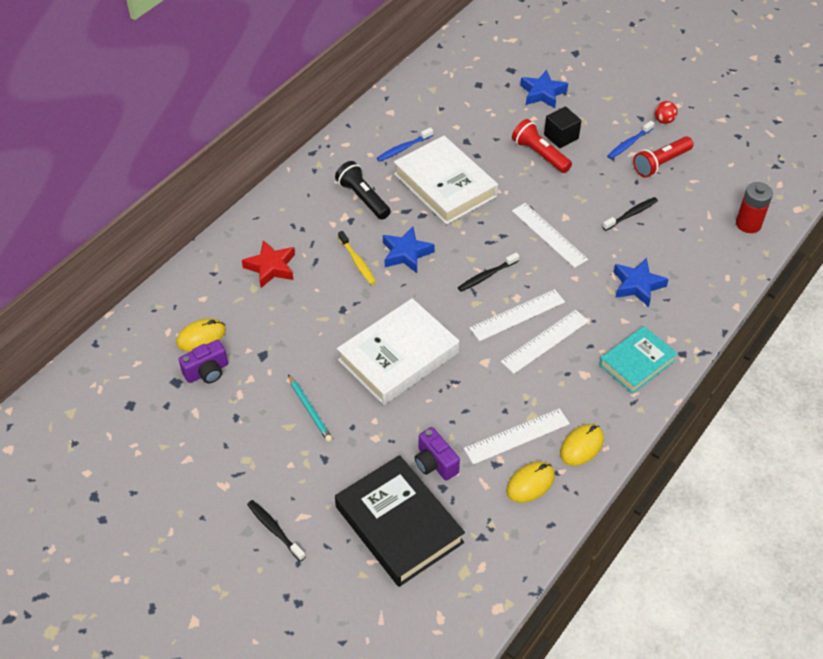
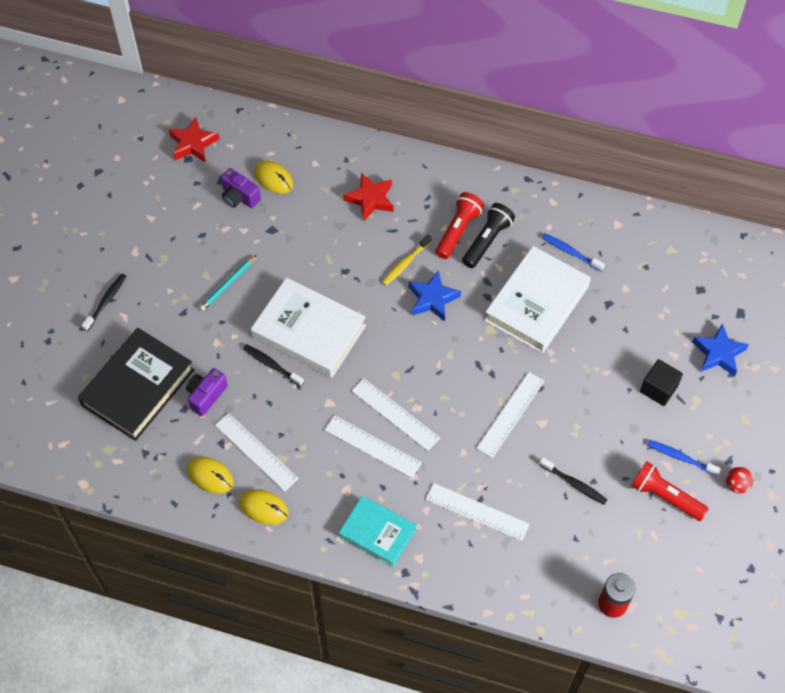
camera: 70 degrees right, 10 degrees up
(114, 395) = (193, 144): none -> red star
(487, 276) = (433, 375): black toothbrush -> black toothbrush (272, 365)
(540, 154) = (621, 376): red flashlight -> red flashlight (458, 230)
(637, 285) = (477, 512): blue star -> white ruler

